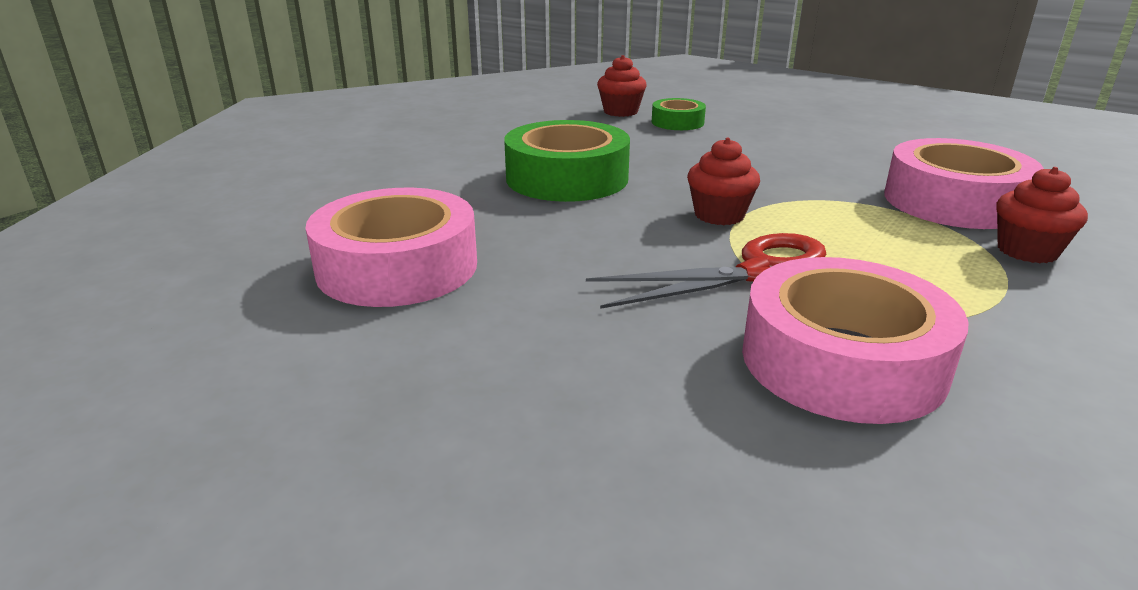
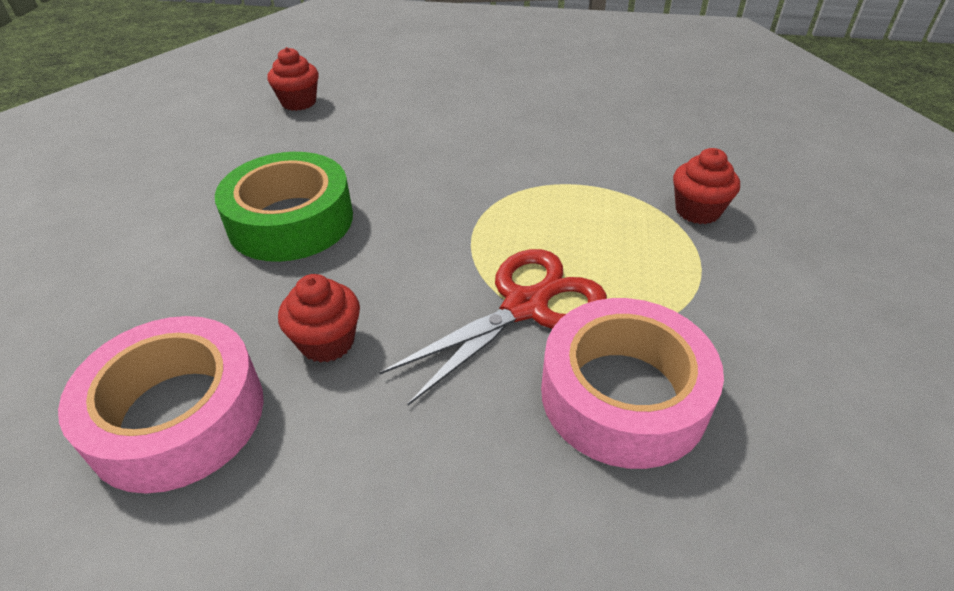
camera: 25 degrees left, 15 degrees up
(677, 122) = (360, 107): green tape -> none
(719, 215) = (454, 235): red cupcake -> red cupcake (327, 342)
(954, 201) = (627, 162): pink tape -> none

